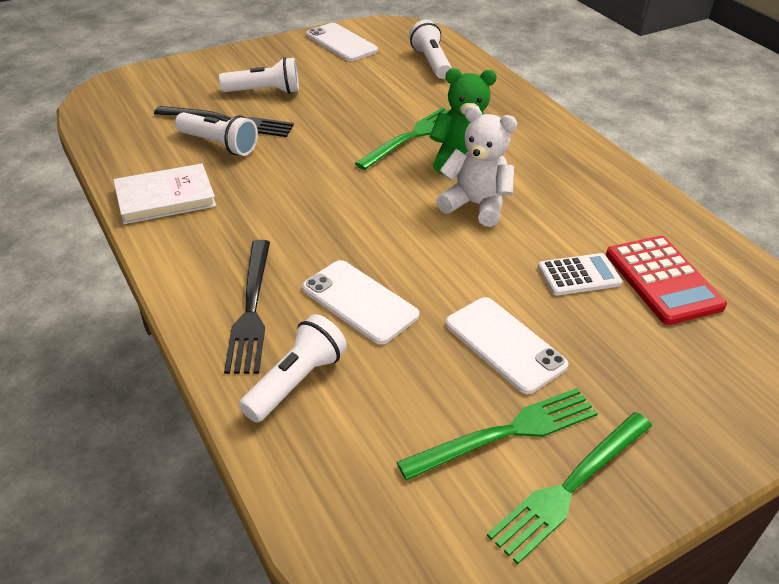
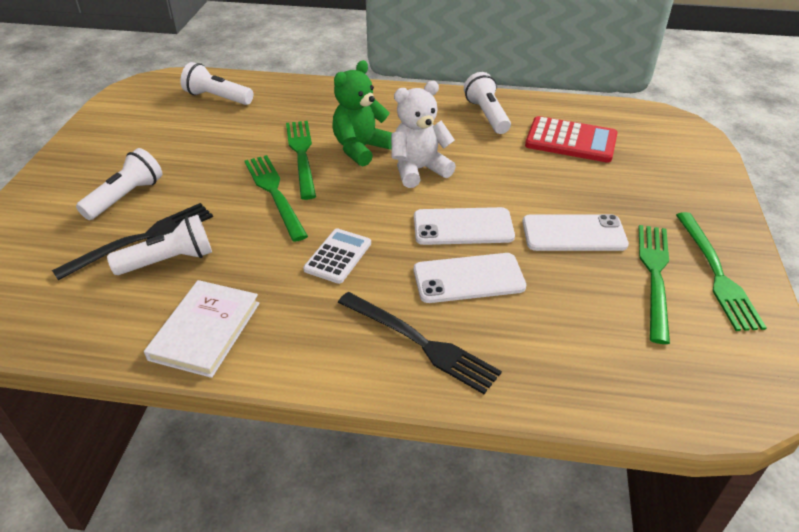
camera: 50 degrees left, 0 degrees up
(296, 381) = (527, 355): white flashlight -> white flashlight (487, 115)
(341, 43) = (118, 122): white phone -> white phone (463, 227)
(347, 149) = (275, 194): none -> green fork
(579, 275) = (536, 168): white calculator -> white calculator (338, 256)

